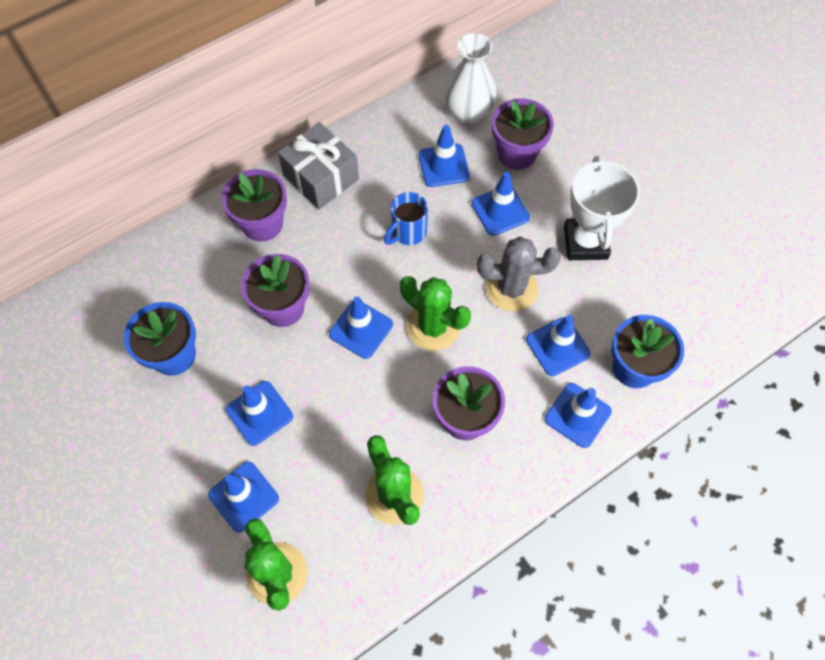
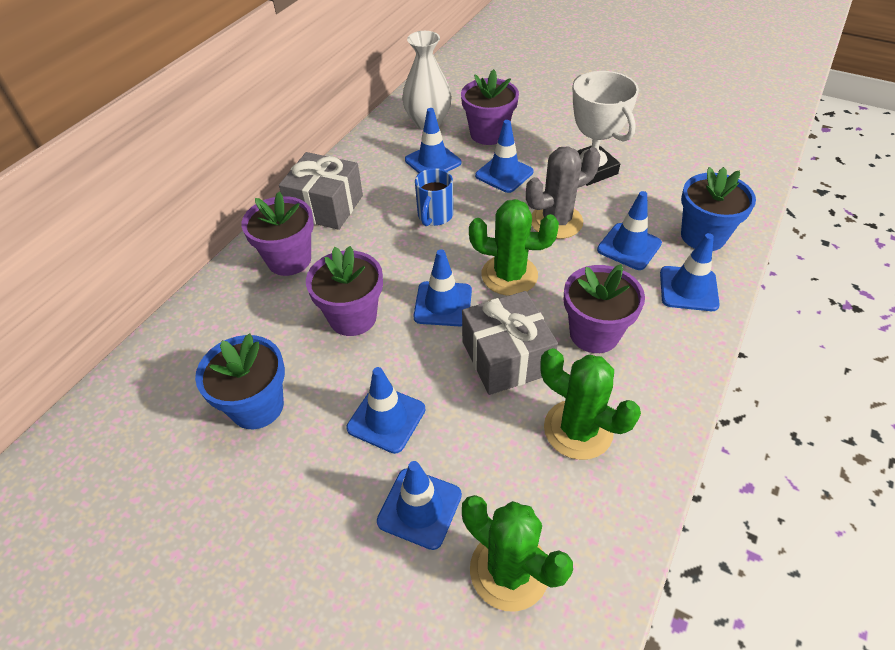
camera: 25 degrees left, 15 degrees down
(380, 405) = (506, 357): none -> grey gift

